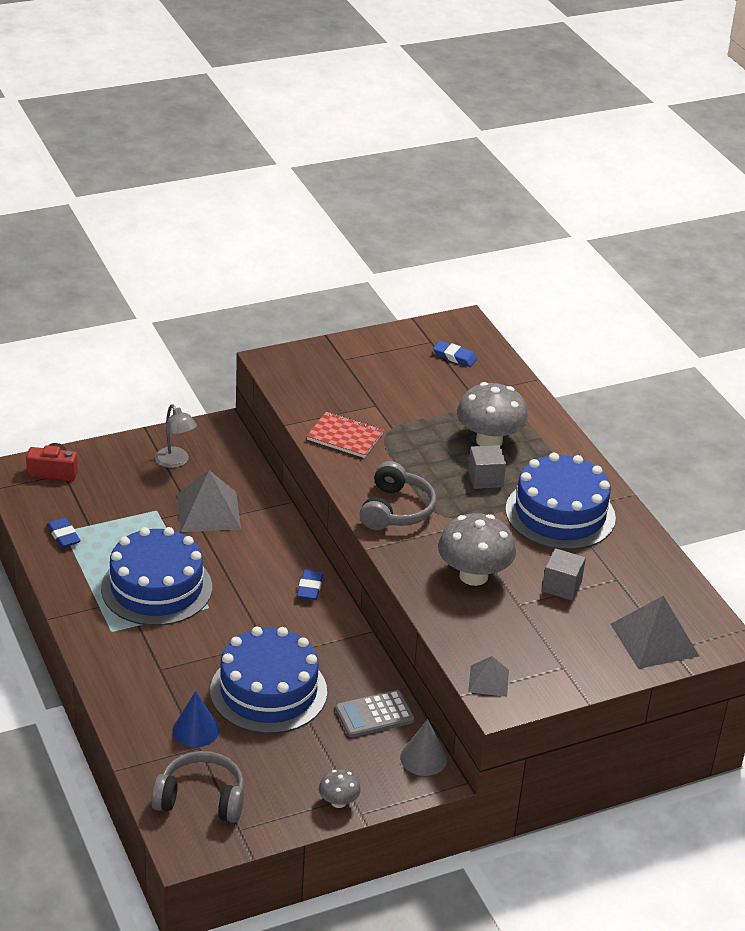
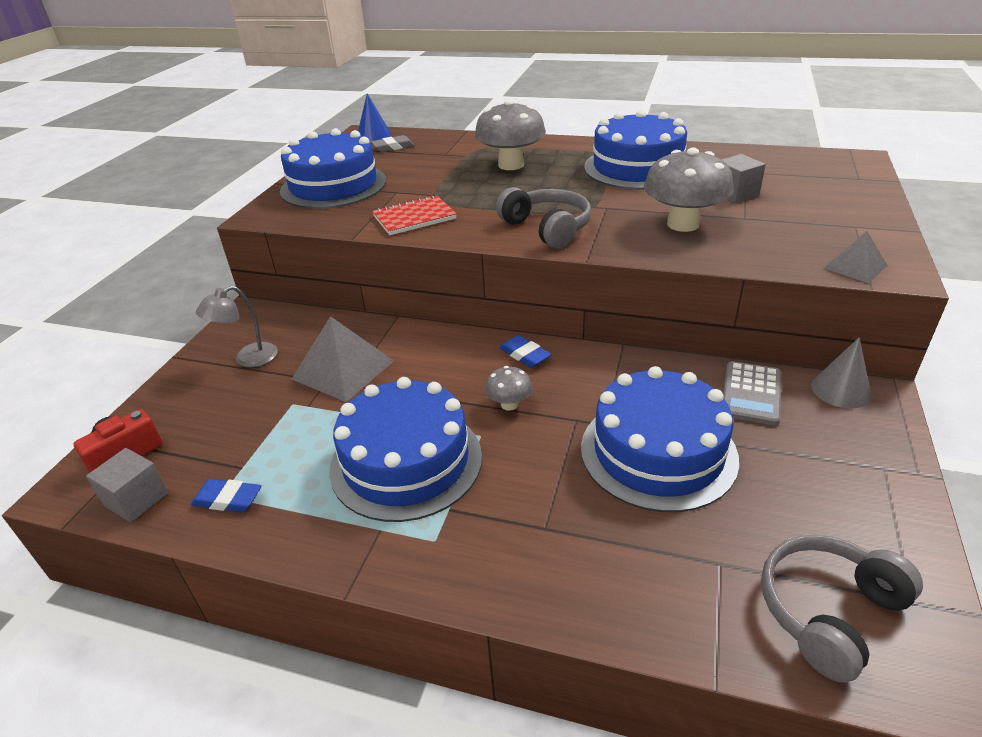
camera: 45 degrees left, 0 degrees up
(175, 462) = (248, 359): grey lamp -> grey lamp turned 135 degrees clockwise
(195, 730) = (684, 549): blue cone -> blue cone (374, 136)
(338, 802) = (889, 481): grey mushroom -> grey mushroom (509, 404)
(351, 367) = (333, 186): none -> blue cake
(454, 356) = (393, 147): blue eraser -> grey eraser
(485, 478) = (556, 180): grey cube -> grey cube (136, 499)
(654, 640) = (840, 181): grey pyramid -> none

